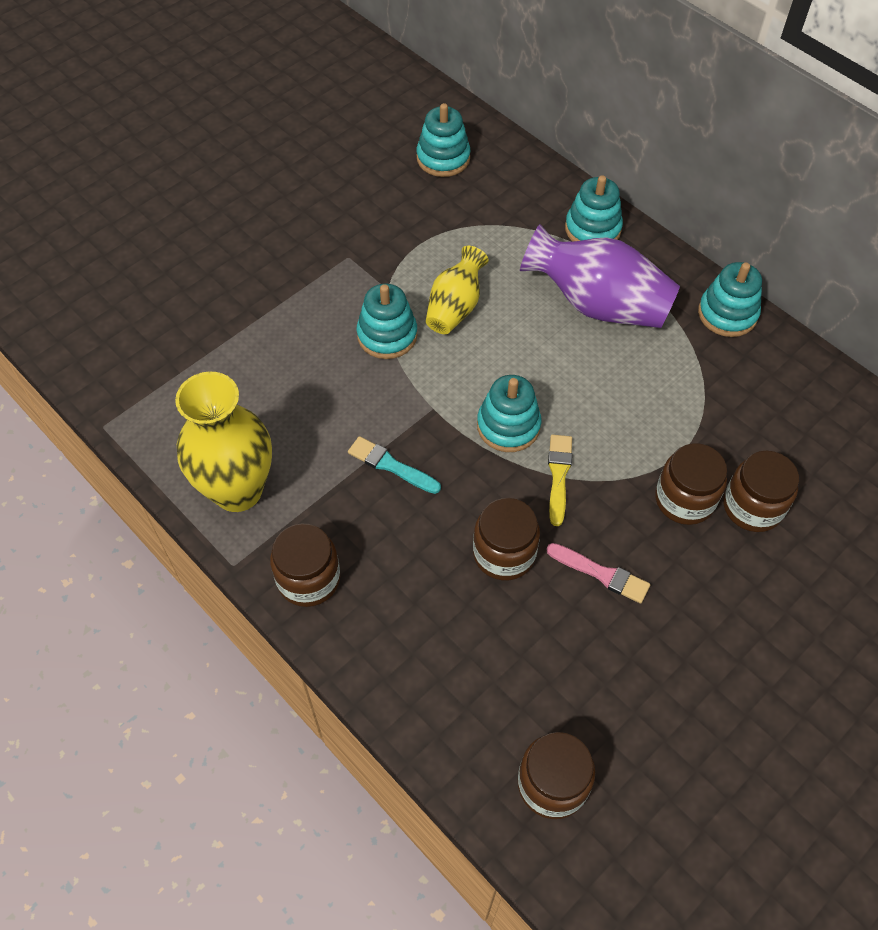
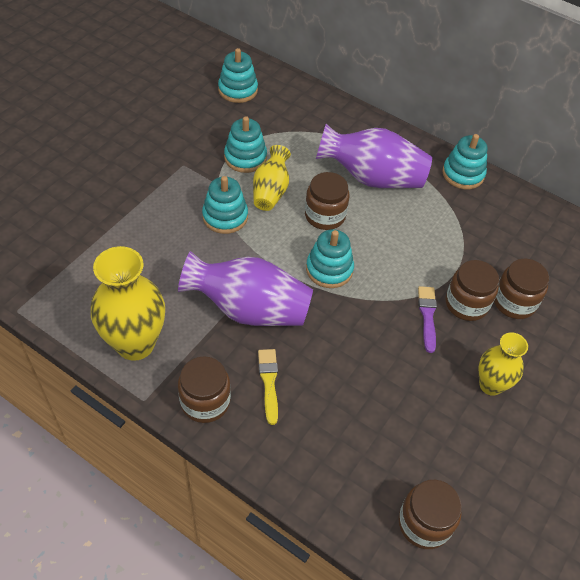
camera: 15 degrees left, 5 degrees down
(391, 465) = (249, 309): turquoise brush -> purple vase
(504, 553) = (348, 360): brown jar -> brown jar (325, 215)
(558, 475) = (374, 299): yellow brush -> yellow brush (269, 382)
(592, 229) = (356, 127): turquoise stacking toy -> turquoise stacking toy (245, 158)
(601, 574) = (421, 364): pink brush -> none
(626, 509) = (427, 316): none -> purple brush
(689, 616) = (490, 385): none -> yellow vase

